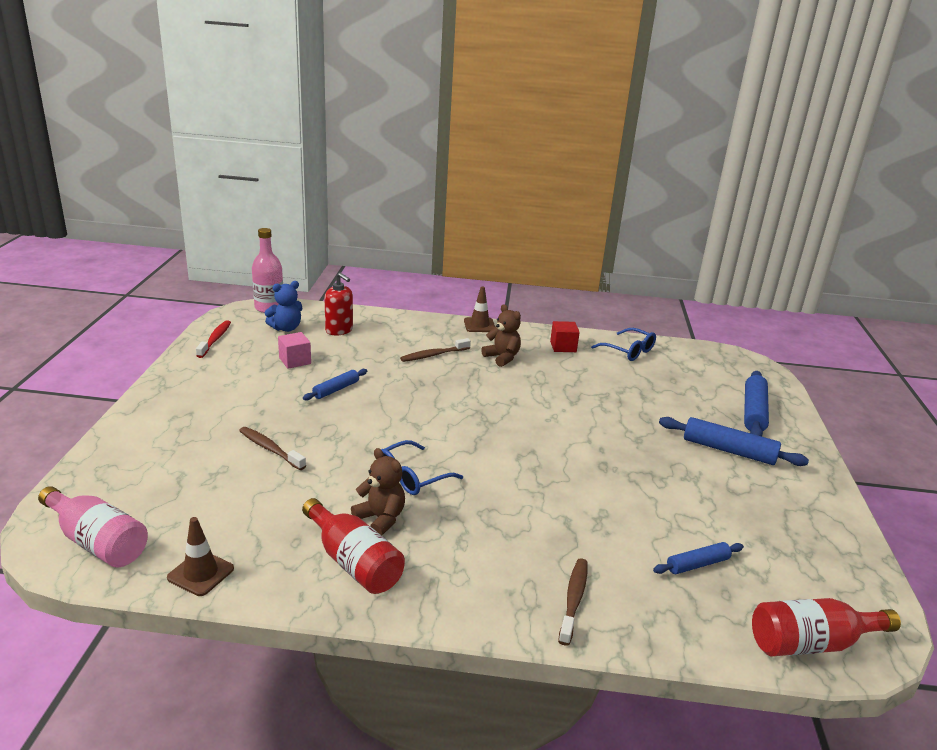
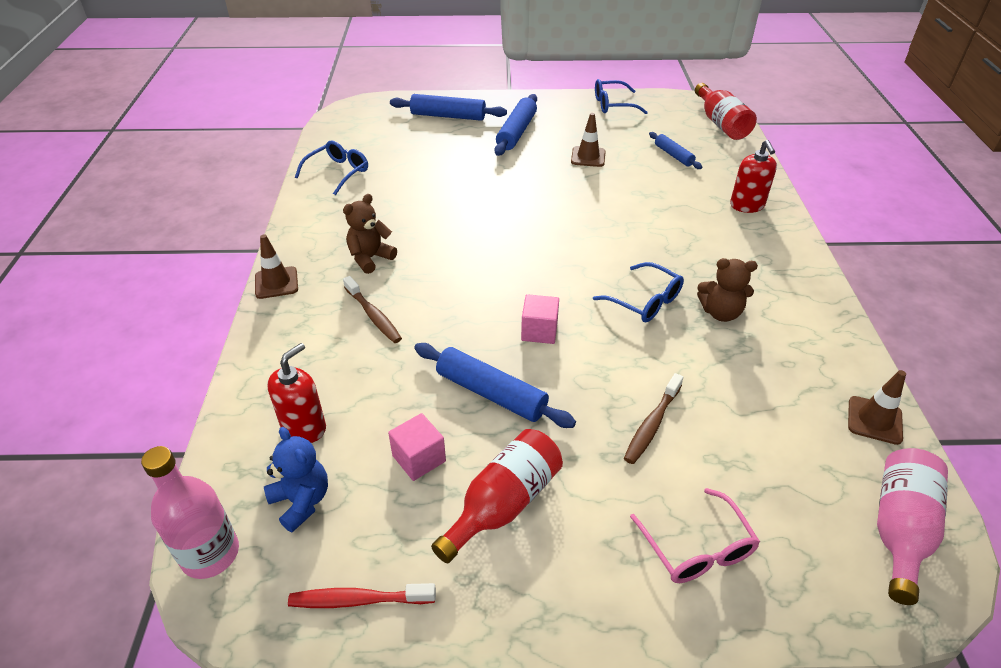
camera: 95 degrees left, 15 degrees up
(160, 444) = (697, 548): none -> pink glasses
(336, 389) = (491, 393): blue rolling pin -> blue rolling pin, size x1.66
(353, 562) = (787, 320): red bottle -> red bottle (503, 504)
(380, 519) = (720, 313): brown teddy bear -> brown teddy bear turned 120 degrees counterclockwise
(392, 417) = (539, 331): none -> pink cube
(563, 347) = (333, 215): red cube -> none
(573, 599) = (747, 206): brown toothbrush -> red soap dispenser
(680, 491) = (588, 157): none -> brown traffic cone
(833, 540) = (613, 105): none -> blue glasses

